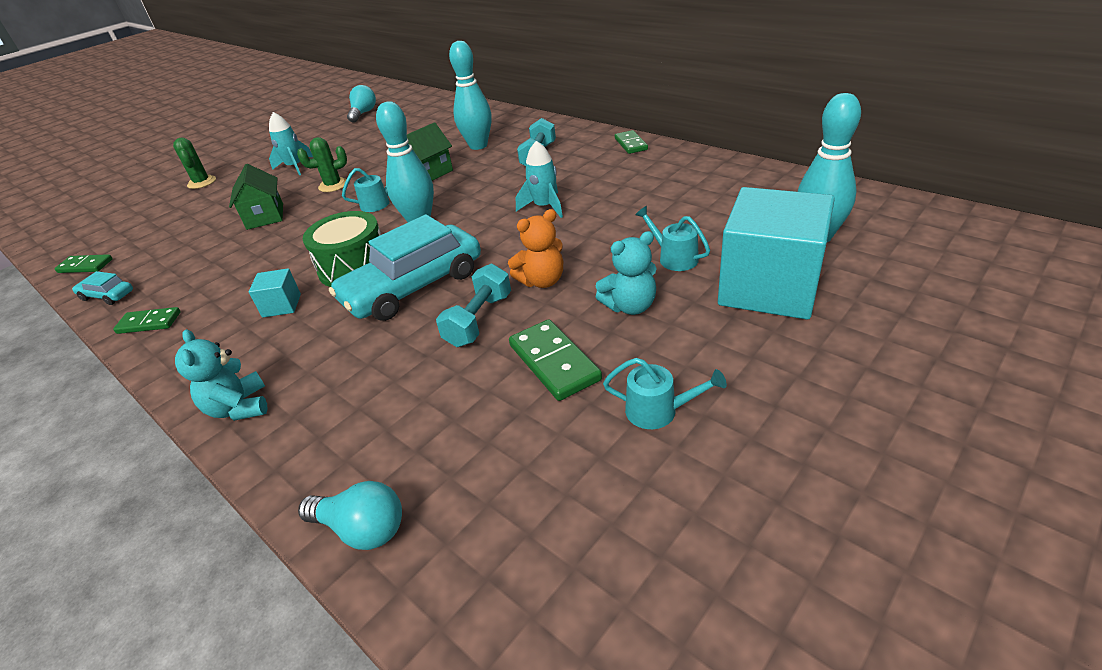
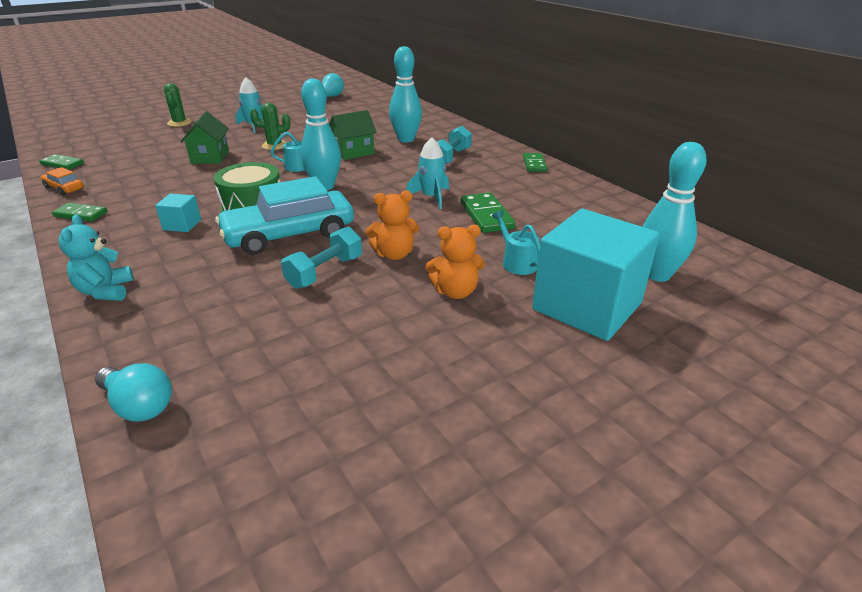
camera: 10 degrees right, 5 degrees down
(107, 295) = (64, 188): turquoise car -> orange car
(554, 362) = (365, 320): green domino -> green domino (486, 216)
(630, 306) = (455, 292): turquoise teddy bear -> orange teddy bear
(658, 411) = (429, 381): turquoise watering can -> none

